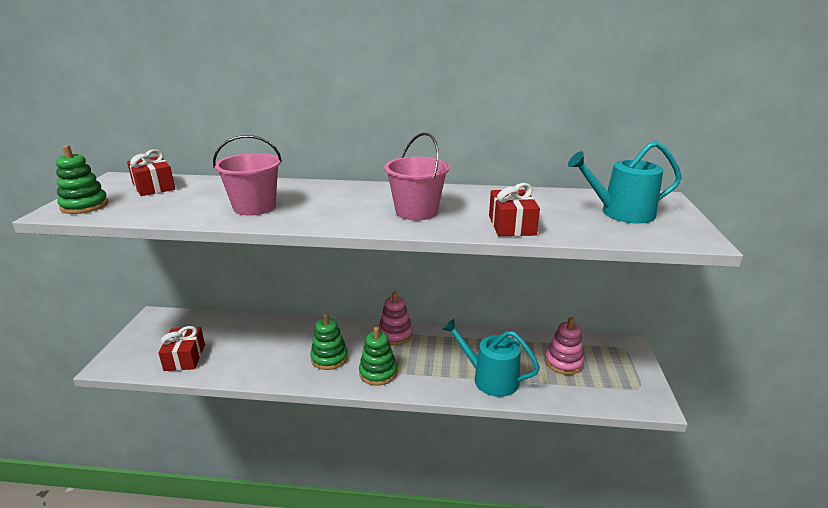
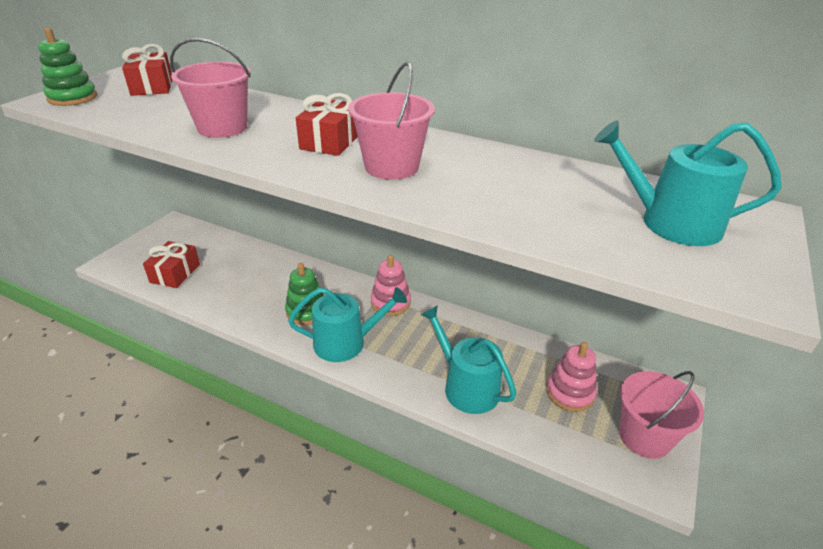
camera: 20 degrees right, 10 degrees up
(378, 373) = (346, 342): green stacking toy -> turquoise watering can
(511, 225) = (494, 210): red gift -> red gift (330, 141)
(627, 377) = (644, 437): none -> pink bucket

